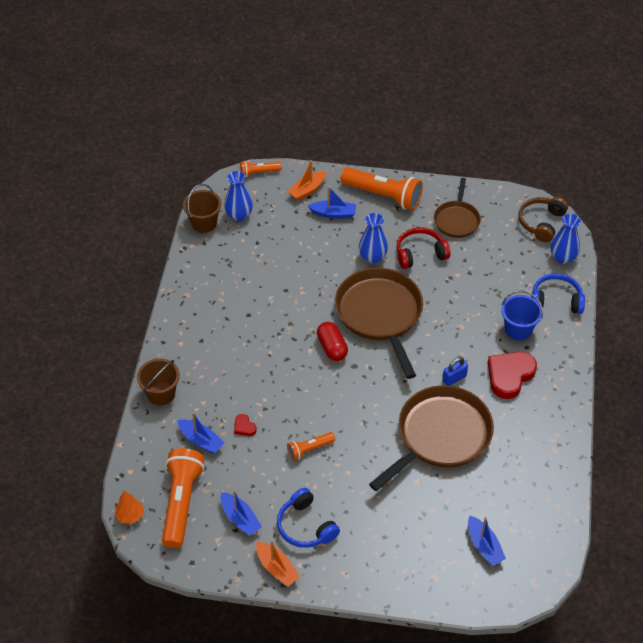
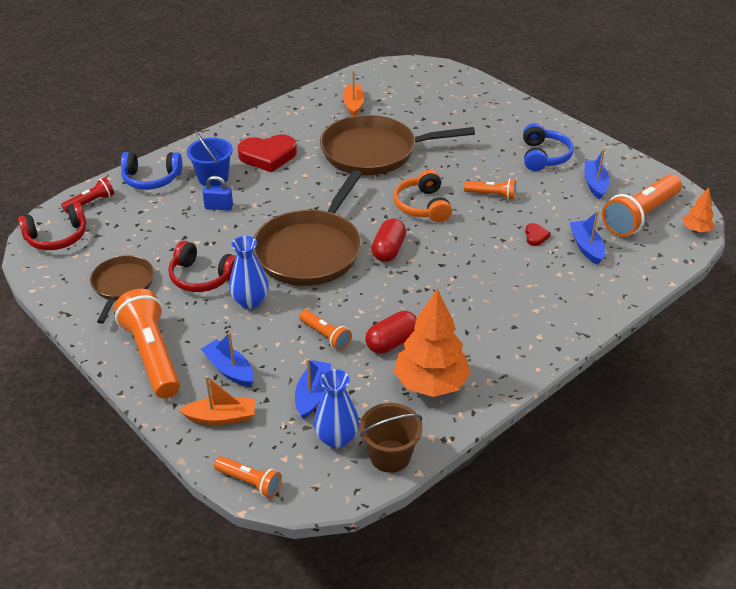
camera: 140 degrees left, 10 degrees down
(161, 393) = (598, 302): brown bucket -> none
(218, 273) = (431, 383): none -> orange tree
(263, 283) = (392, 342): none -> red capsule
(277, 568) = (590, 147): orange boat -> orange boat (353, 105)
(305, 264) = (325, 336): none -> orange flashlight
(348, 403) = (422, 206): none -> orange headphones
(454, 378) = (313, 176): blue padlock -> blue padlock (219, 207)
(457, 220) = (122, 285): brown pan -> brown pan turned 45 degrees counterclockwise
(484, 545) = (422, 92): blue boat -> blue boat (312, 395)
(541, 222) = (57, 237): brown headphones -> red headphones
(556, 300) = (151, 179): blue headphones -> blue headphones turned 45 degrees counterclockwise
(563, 257) = (91, 202): blue vase -> red flashlight

